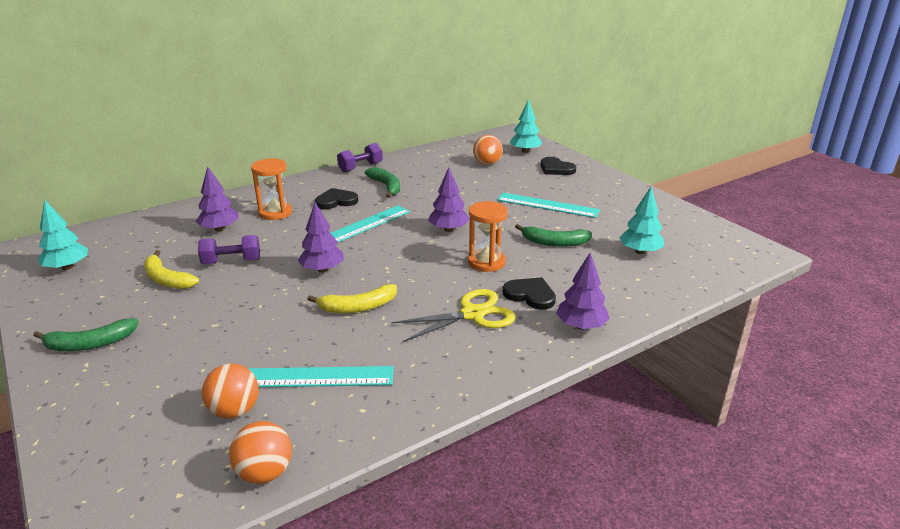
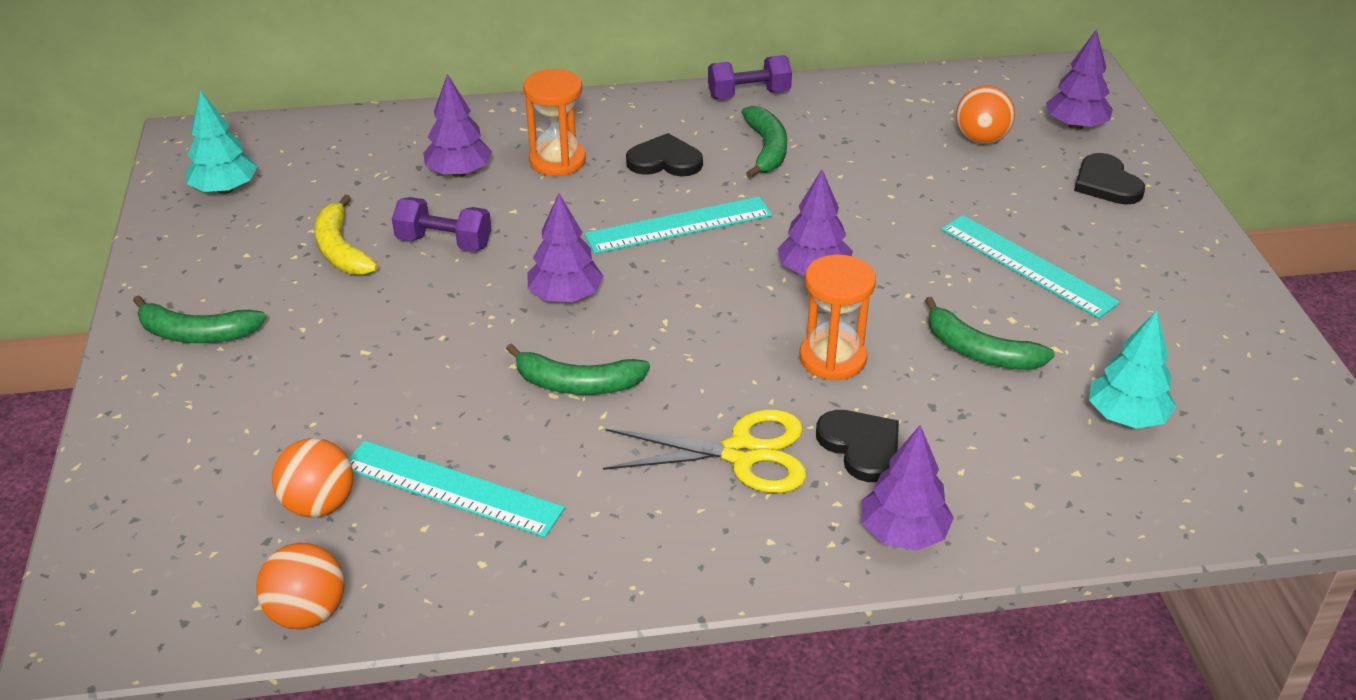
camera: 25 degrees right, 10 degrees up
(358, 307) = (577, 384): yellow banana -> green banana
(525, 151) = (1075, 126): turquoise tree -> purple tree

